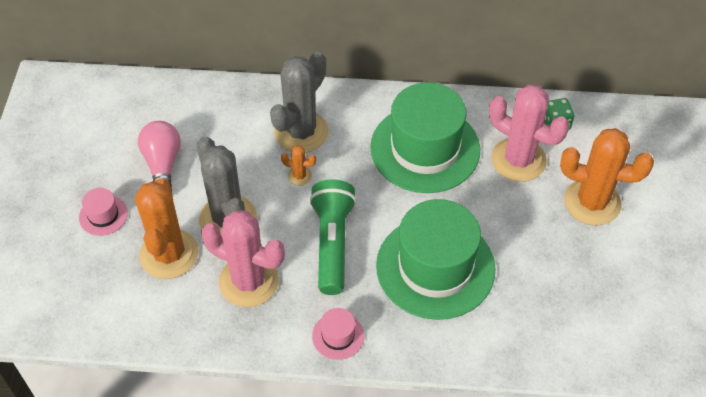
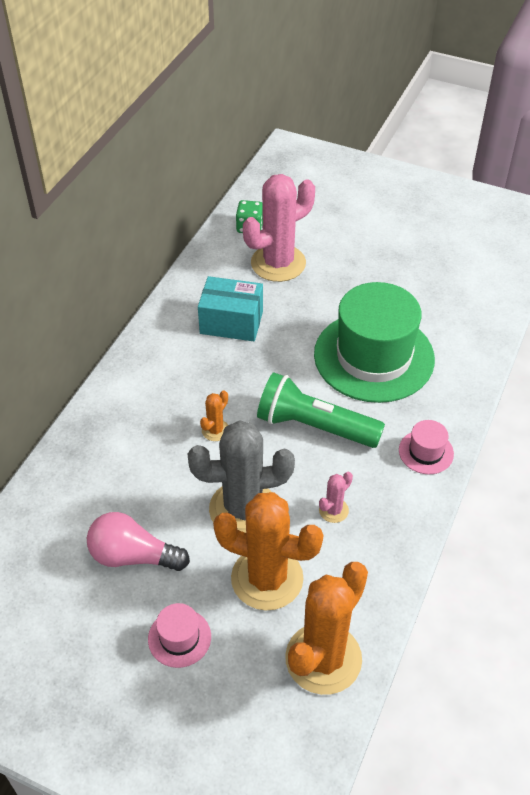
camera: 70 degrees left, 5 degrees down
(249, 281) = (333, 510): pink cactus -> pink cactus, size x0.44
(301, 132) = (157, 413): grey cactus -> none
(425, 148) = (231, 322): green hat -> turquoise box
(592, 202) = (346, 234): orange cactus -> orange cactus (323, 658)

